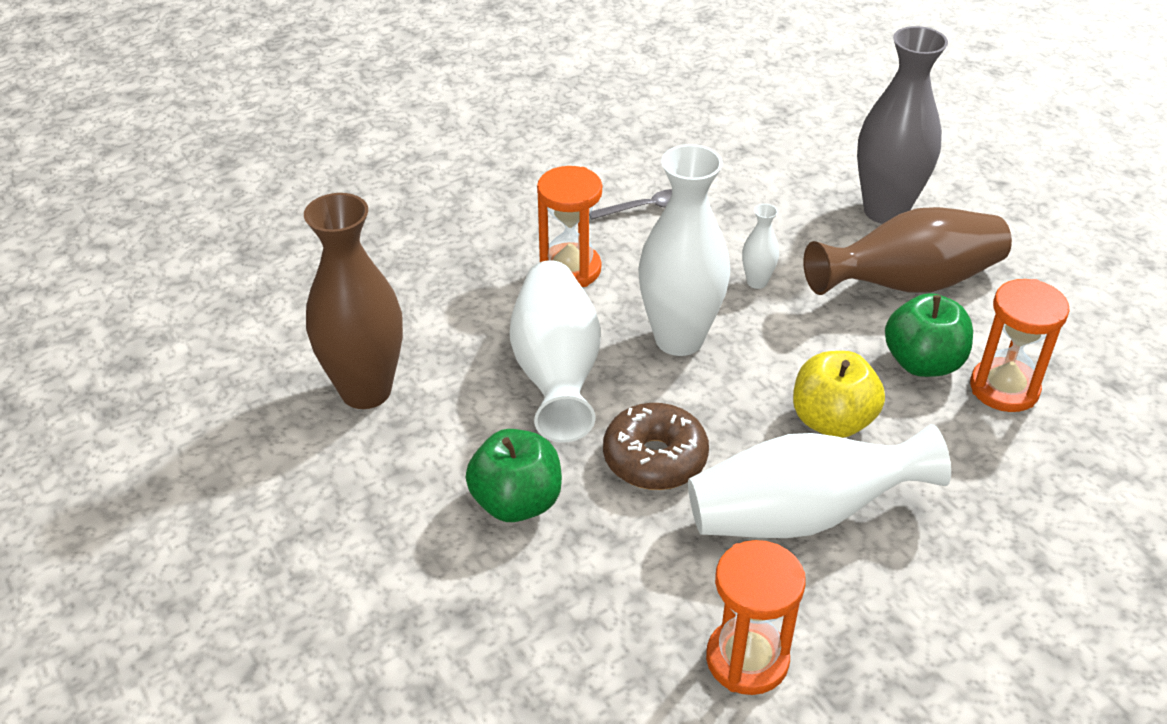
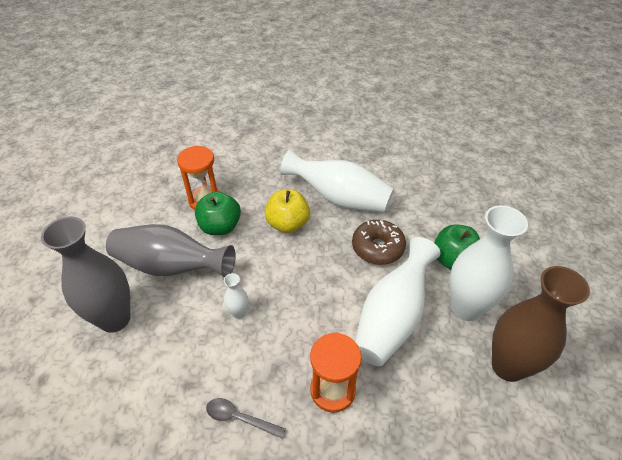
camera: 145 degrees left, 5 degrees up
(679, 339) = (313, 301): white vase -> white vase (466, 308)
(747, 659) = (401, 170): orange hourglass -> none
(908, 284) = (171, 266): brown vase -> grey vase

